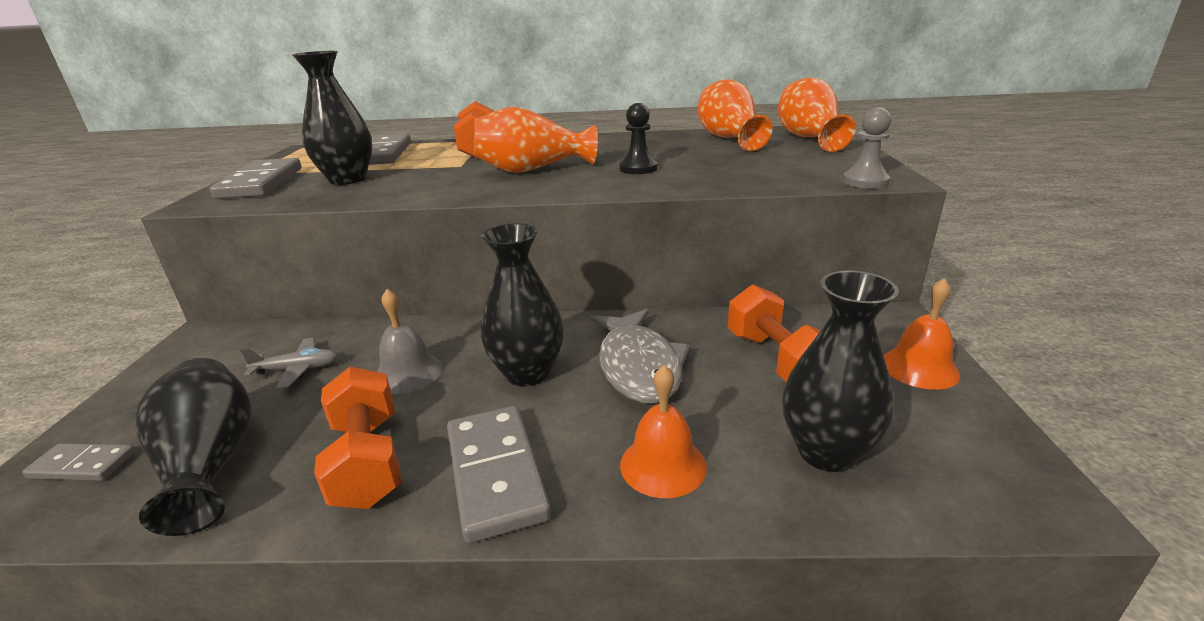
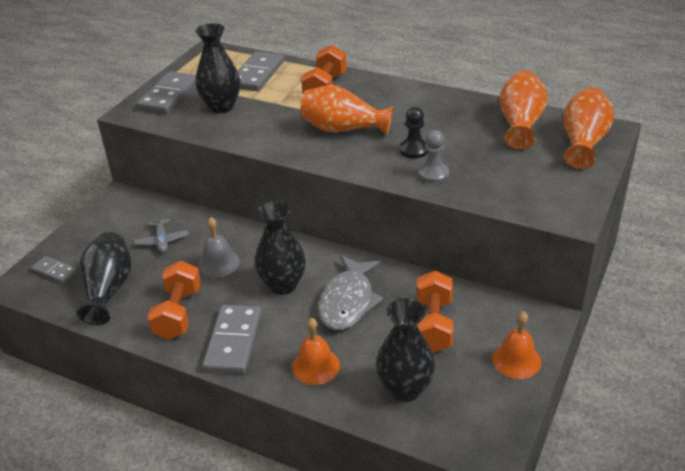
camera: 25 degrees right, 10 degrees up
(297, 369) = (162, 241): grey plane -> grey plane turned 60 degrees clockwise
(865, 181) = (550, 216): grey pawn -> grey pawn (433, 174)

